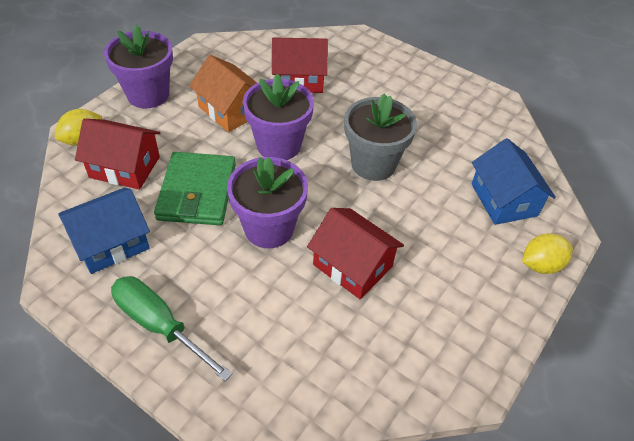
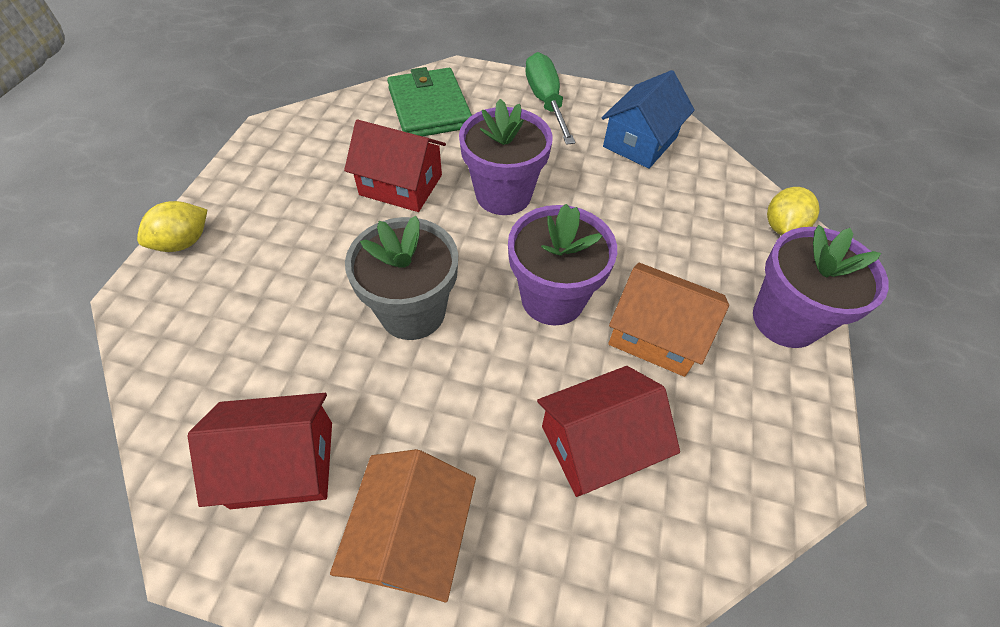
camera: 160 degrees right, 5 degrees up
(124, 167) = (703, 211): red house -> red house (283, 464)
(160, 325) = (546, 102): green screwdriver -> green screwdriver turned 120 degrees counterclockwise
(197, 192) = (604, 208): green wallet -> green wallet (429, 108)
(401, 77) = (412, 536): none -> orange house
(504, 200) = (219, 315): blue house -> none

